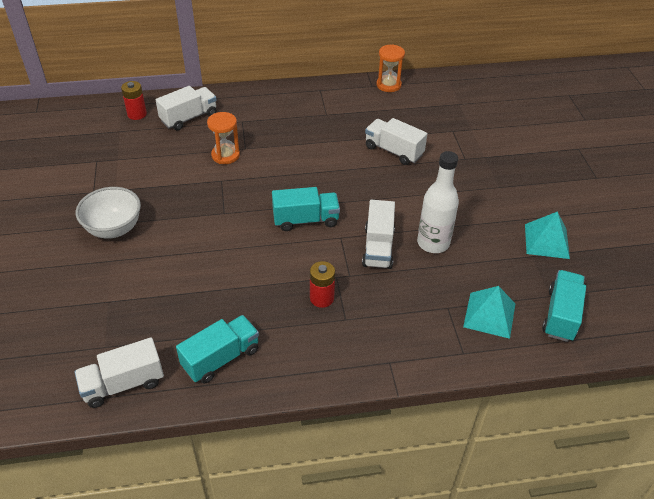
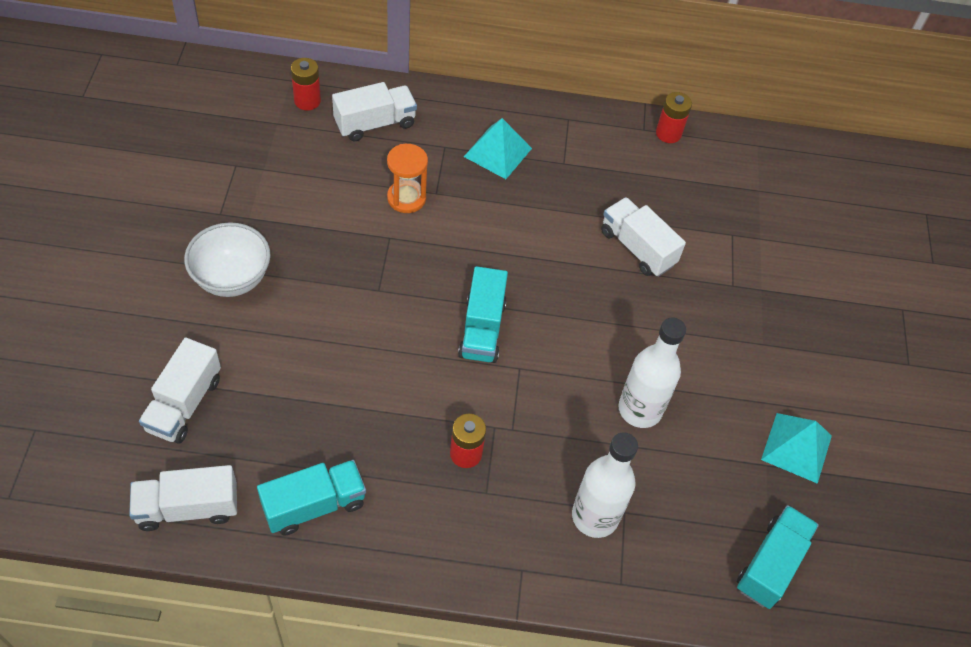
camera: 10 degrees right, 10 degrees up
(306, 220) = (482, 329): turquoise truck -> turquoise truck turned 90 degrees clockwise
(378, 247) = (564, 397): white truck -> white truck (184, 404)
(388, 85) = (668, 133): orange hourglass -> red battery
(428, 315) = (595, 516): none -> white bottle
(489, 315) = (675, 538): turquoise pyramid -> turquoise pyramid (497, 152)

